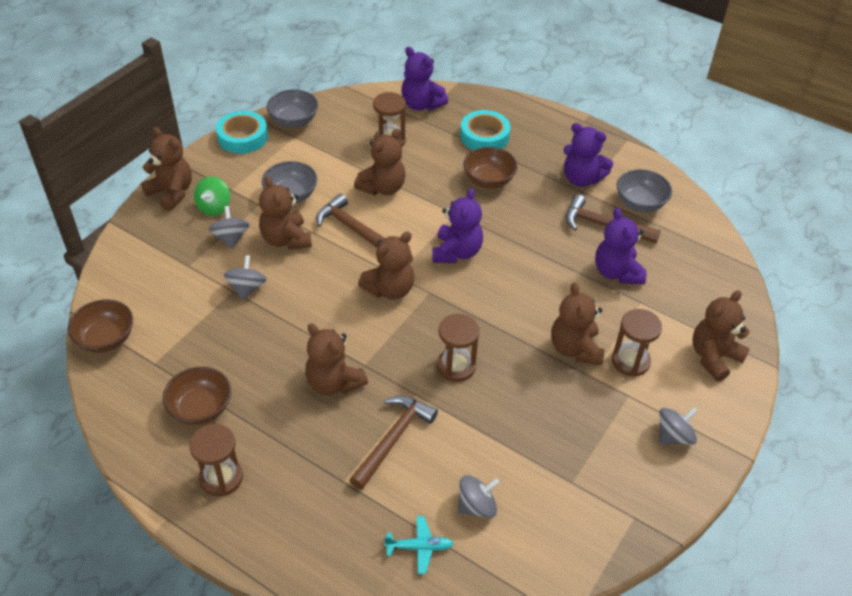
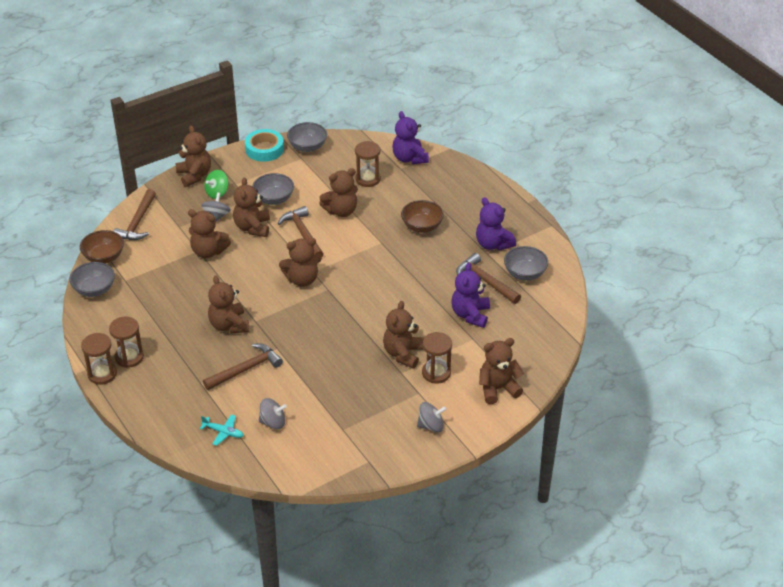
camera: 25 degrees right, 5 degrees down
(116, 391) = (94, 289): none -> grey bowl
(128, 276) = (137, 222): none -> brown hammer
(201, 408) = (139, 315): brown bowl -> none
(247, 288) = (208, 251): grey spinning top -> brown teddy bear
(456, 252) = (364, 269): purple teddy bear -> none
(456, 366) = (314, 340): brown hourglass -> brown hourglass (102, 374)
(484, 136) = (441, 194): turquoise tape -> none

